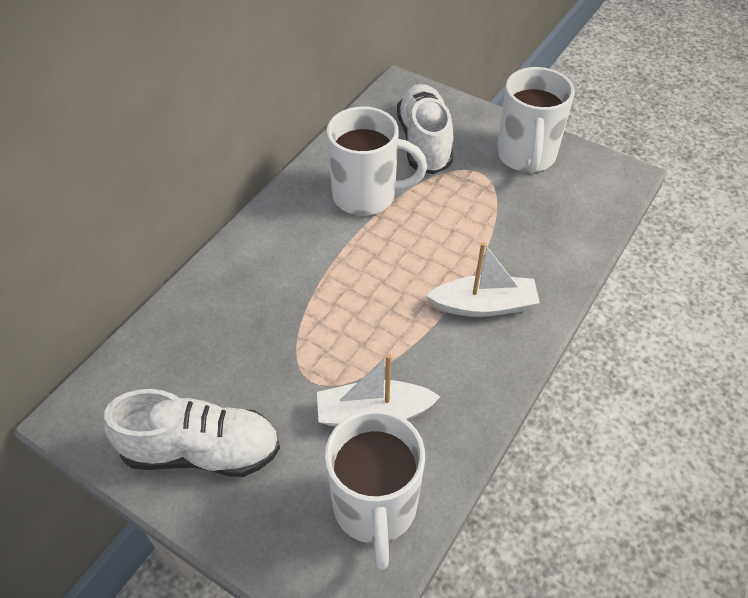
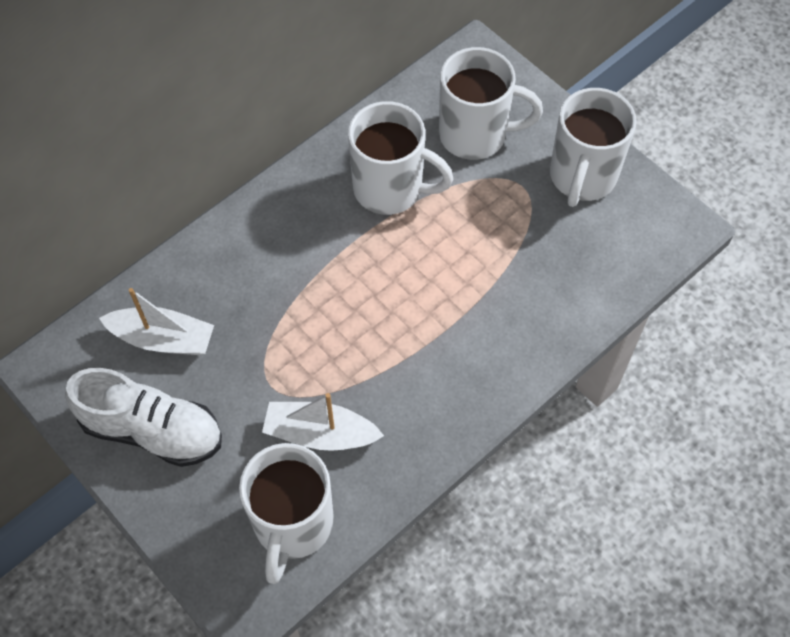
camera: 15 degrees right, 10 degrees up
(424, 143) = (475, 135): white shoe -> white mug
(484, 305) = (468, 346): white boat -> white boat (163, 339)

